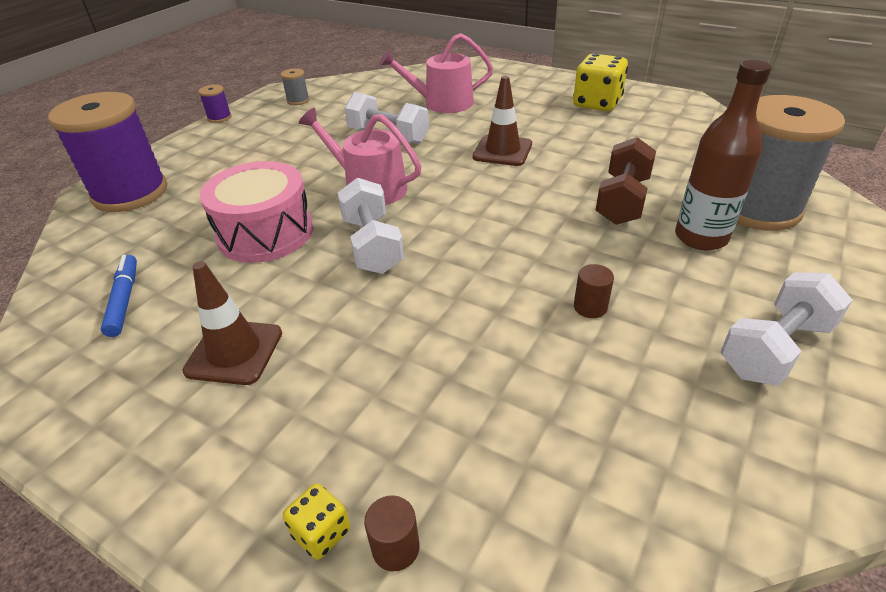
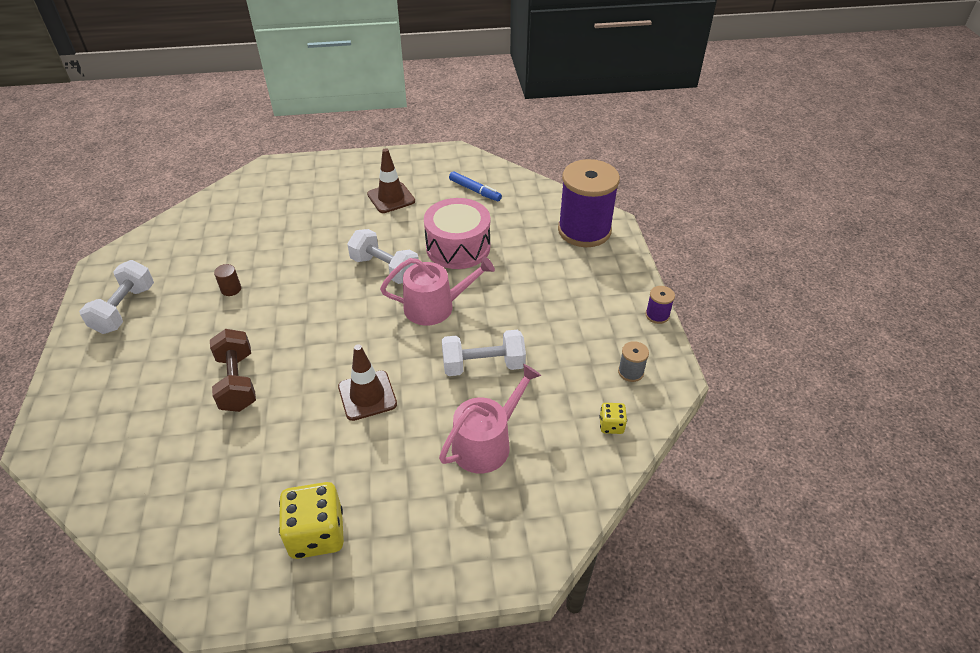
camera: 140 degrees right, 5 degrees up
(321, 532) = (294, 176): yellow dice -> yellow dice (611, 425)
(395, 548) = (266, 183): brown cylinder -> none
(701, 237) = (170, 371): brown bottle -> none
(757, 208) = (126, 423): grey spool -> none

